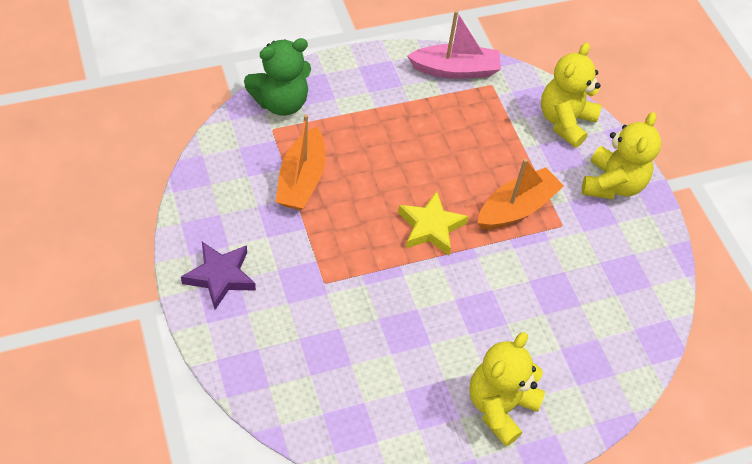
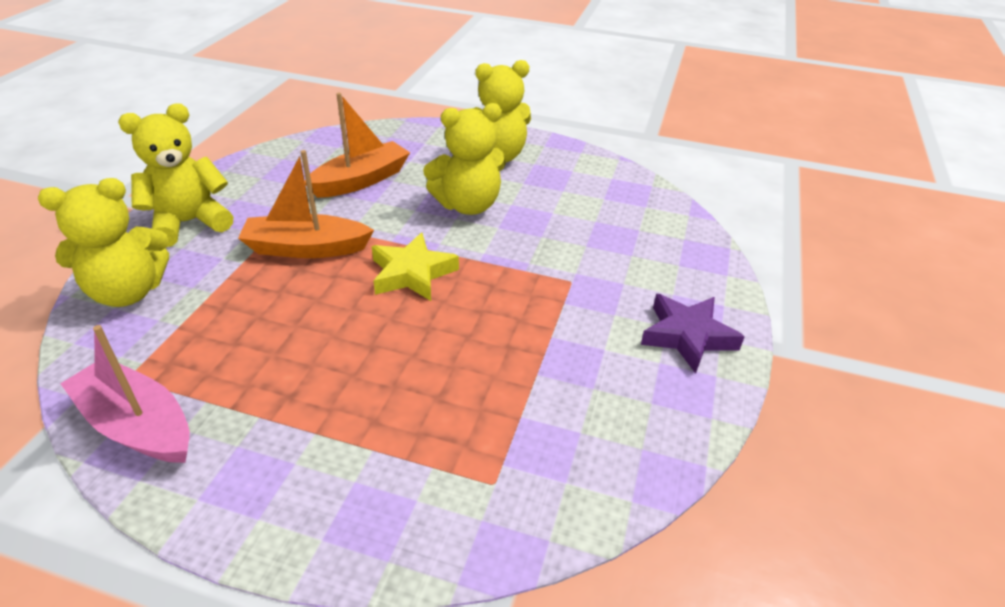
camera: 140 degrees left, 15 degrees down
(281, 102) = (443, 523): green teddy bear -> none
(301, 179) = (510, 389): orange boat -> orange boat (361, 180)
(460, 319) = (468, 205): none -> yellow teddy bear

